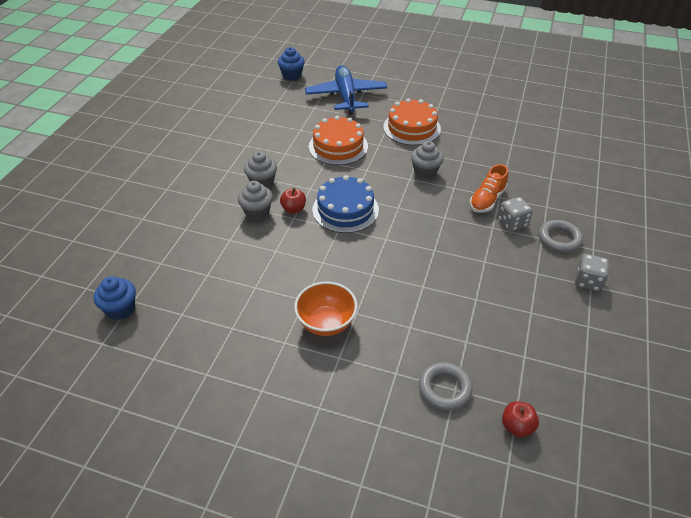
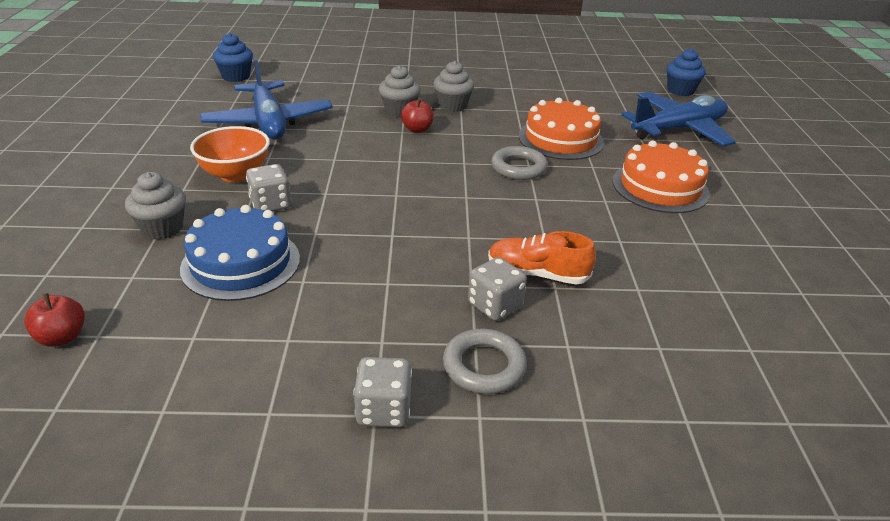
camera: 70 degrees right, 10 degrees down
(239, 294) = (268, 122): none -> blue plane
(345, 209) = (436, 160): blue cake -> blue cake (241, 263)
(379, 305) = (271, 204): none -> grey dice
(425, 172) = (562, 209): grey cupcake -> grey cupcake (162, 228)
(444, 388) = (133, 268): grey ring -> grey ring (518, 168)

